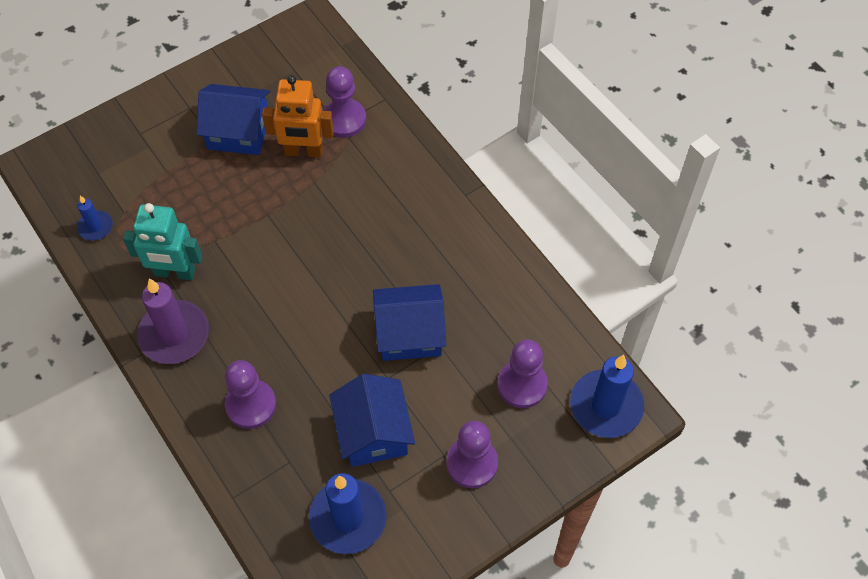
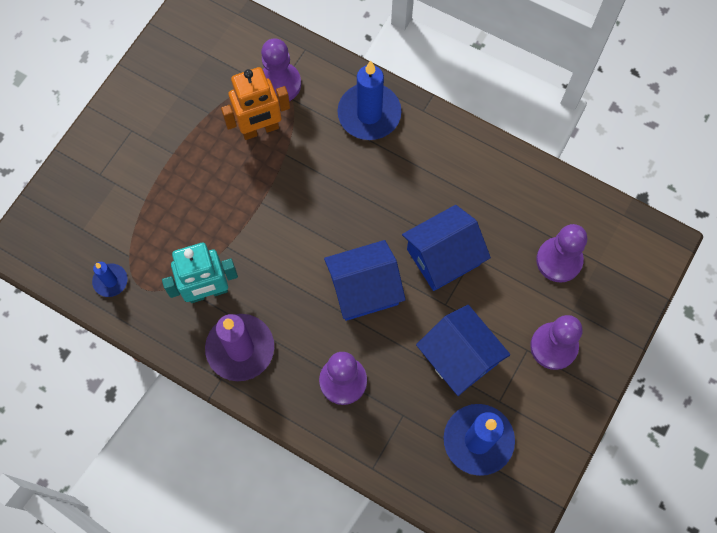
camera: 25 degrees left, 10 degrees up
(238, 132) = (190, 135): blue house -> blue house (364, 289)
(606, 406) = (635, 248): blue candle -> blue candle (369, 114)

